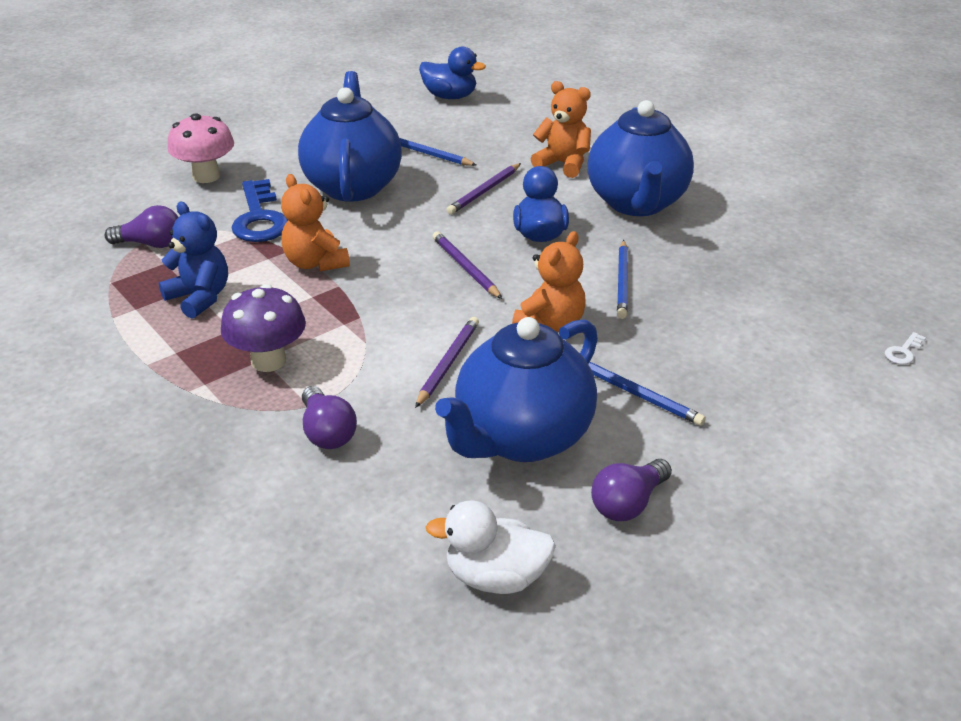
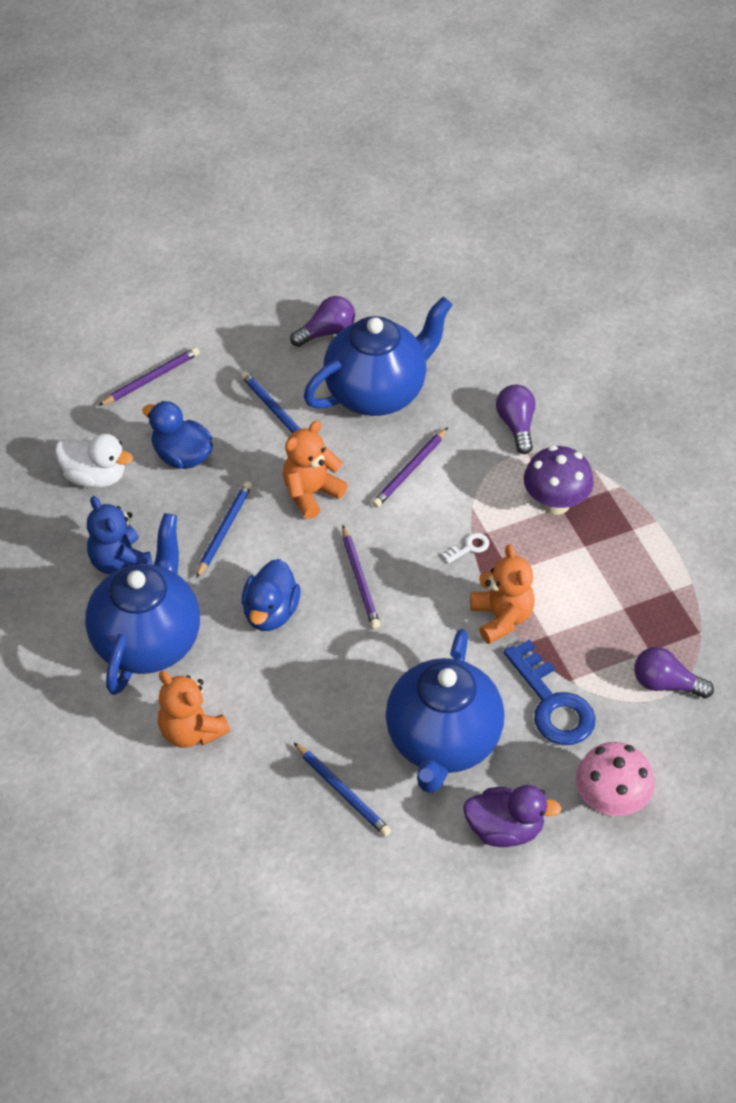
camera: 165 degrees left, 15 degrees up
(200, 298) = (614, 592): blue teddy bear -> blue teddy bear (120, 562)
(259, 218) = (552, 703): blue key -> blue key turned 150 degrees clockwise
(292, 153) = (505, 829): none -> purple duck
(450, 96) = (270, 932): blue duck -> blue duck (182, 456)
(484, 191) = (300, 698): purple pencil -> purple pencil (151, 379)
(495, 577) = (429, 304): white duck -> white duck (95, 476)
(903, 352) = (46, 407): white key -> white key (469, 547)

